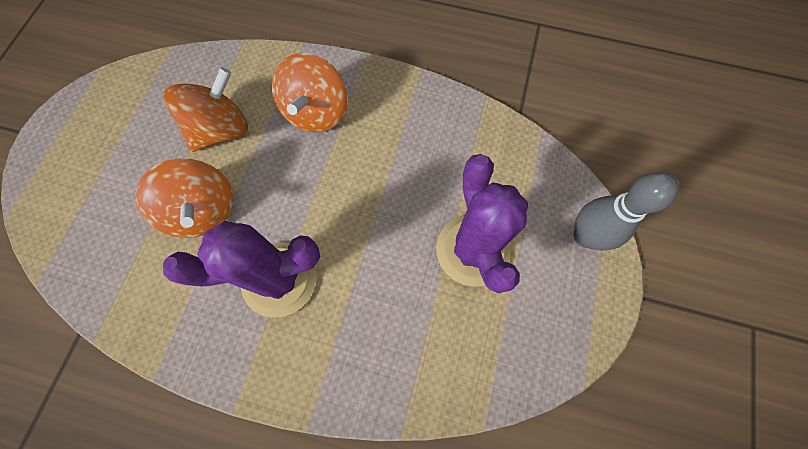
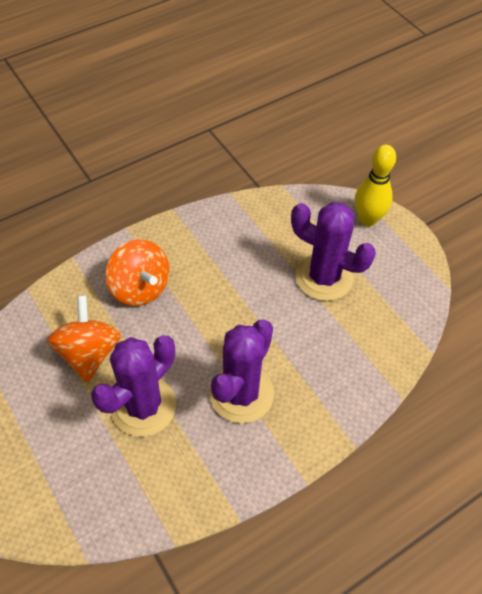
camera: 50 degrees left, 15 degrees down
(204, 210) = (143, 406): orange spinning top -> purple cactus
(585, 236) = (367, 219): grey bowling pin -> yellow bowling pin

